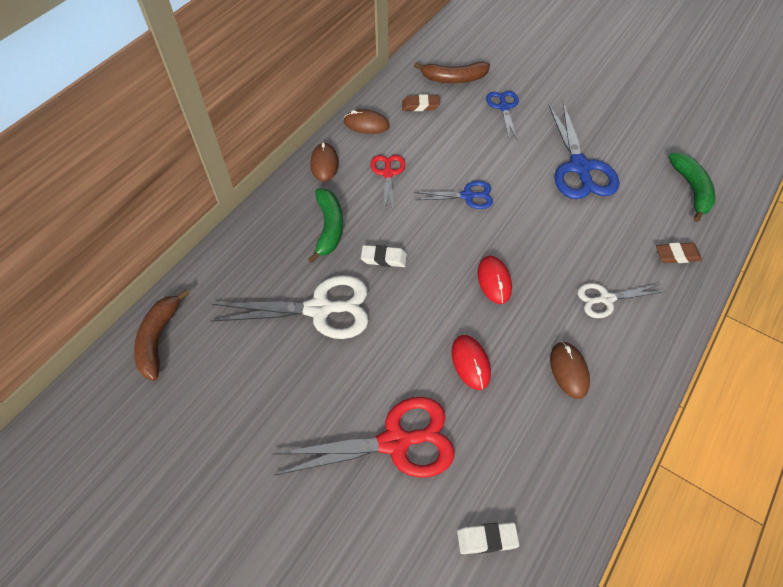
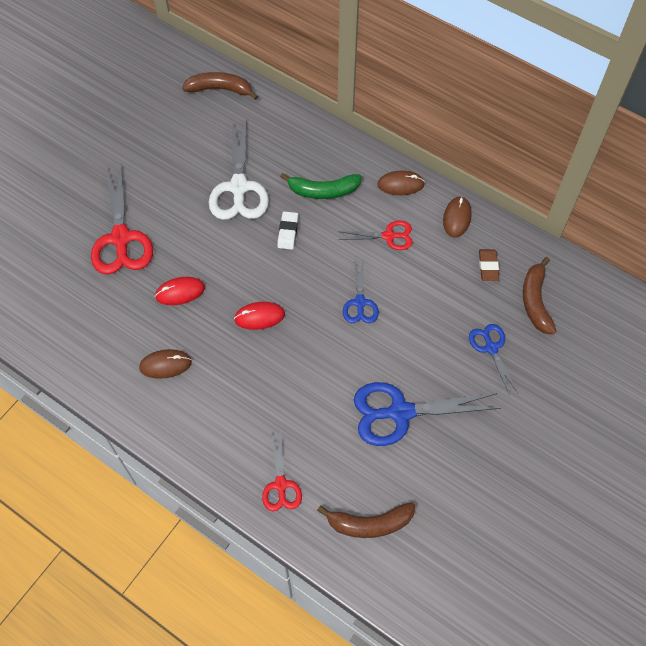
camera: 90 degrees right, 5 degrees up
(487, 539) = (44, 292): white eraser -> none
(504, 107) = (491, 348): blue scissors -> blue scissors turned 105 degrees counterclockwise
(606, 299) = (234, 407): white scissors -> none
(677, 255) = (281, 485): brown eraser -> red scissors
(691, 189) = (369, 523): green banana -> brown banana

